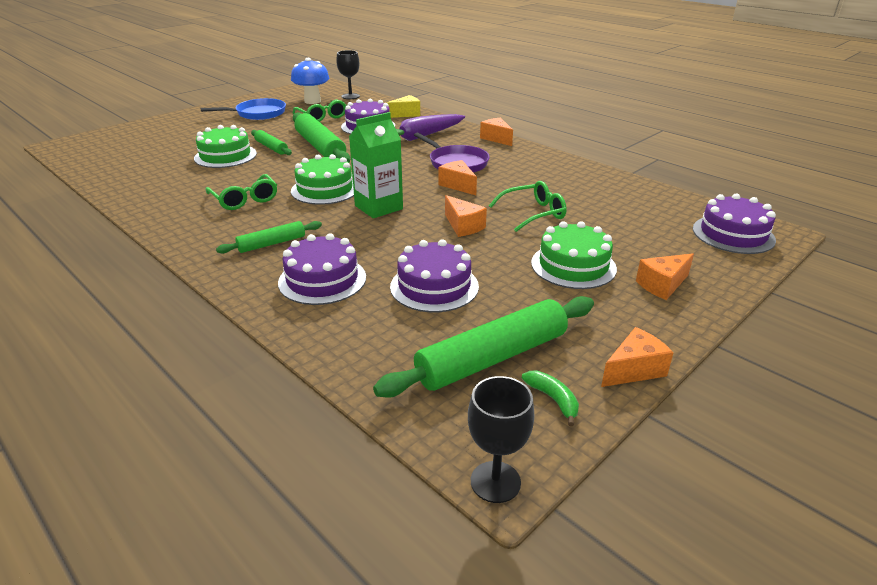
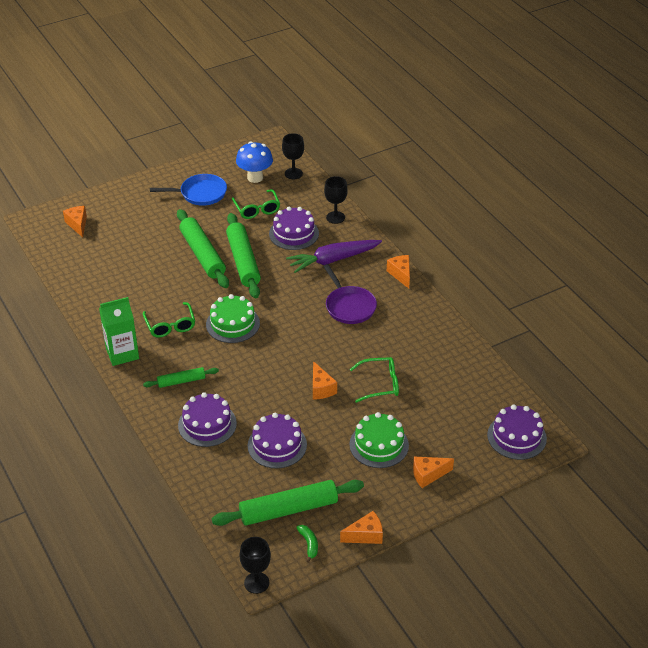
camera: 15 degrees right, 10 degrees up
(225, 156) = (163, 261): green cake -> none
(271, 147) = (202, 255): green rolling pin -> green rolling pin, size x1.86
(378, 207) = (267, 354): green carton -> green carton (122, 353)
(406, 114) = (335, 217): yellow cheese -> black goblet
(458, 185) = (338, 338): orange cheese -> orange cheese (78, 225)

